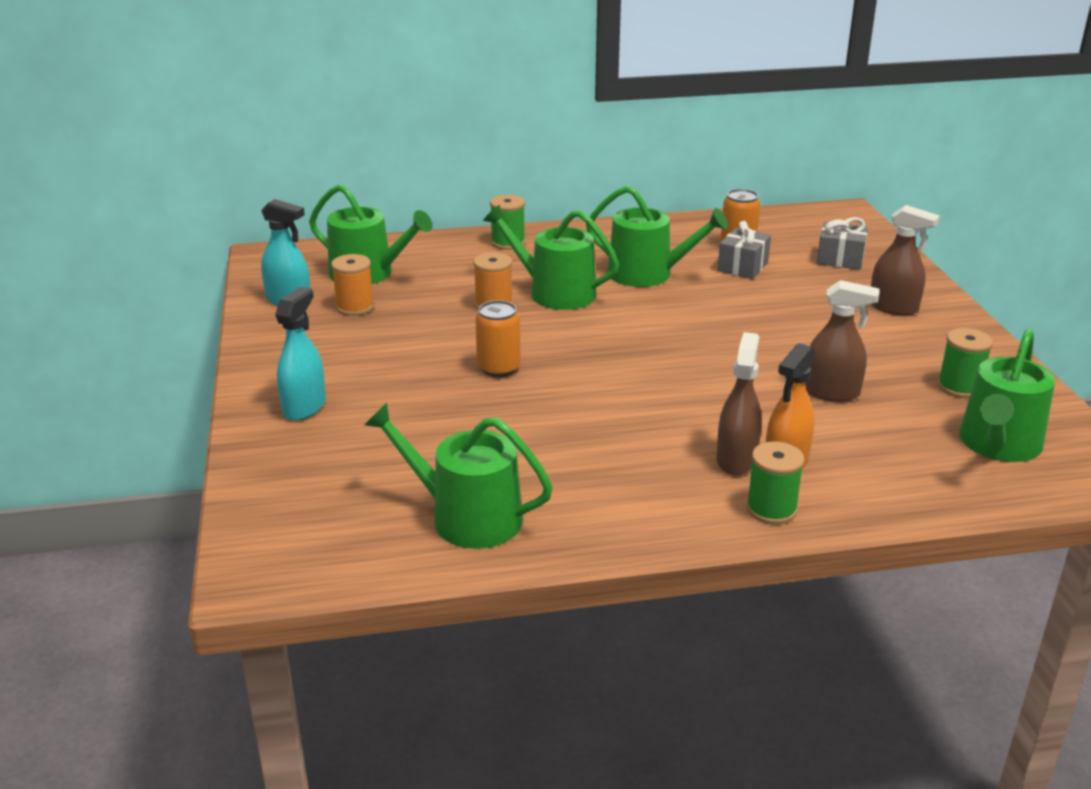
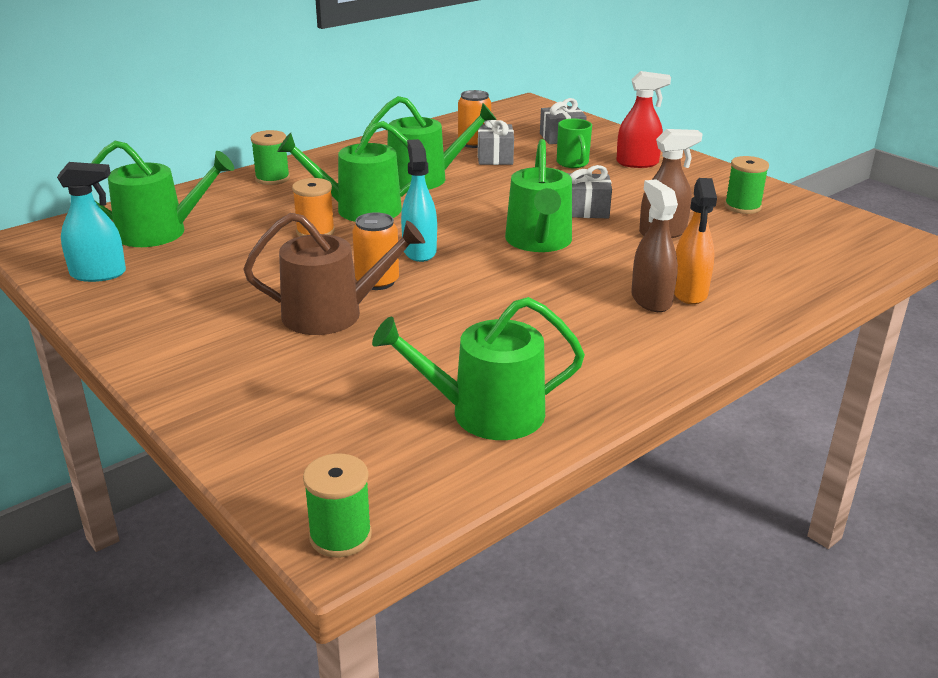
camera: 30 degrees left, 0 degrees up
(304, 407) = (221, 365): turquoise spray bottle -> turquoise spray bottle (419, 251)
(355, 307) = (178, 264): orange spool -> none
(431, 388) = (332, 314): none -> brown watering can
(771, 509) = (717, 329): green spool -> green spool (340, 536)
(775, 347) = (585, 210): none -> grey gift
(819, 292) = (573, 163): none -> green mug
(893, 308) = (637, 163): brown spray bottle -> red spray bottle
(998, 445) = (811, 239): green watering can -> green watering can (539, 241)

